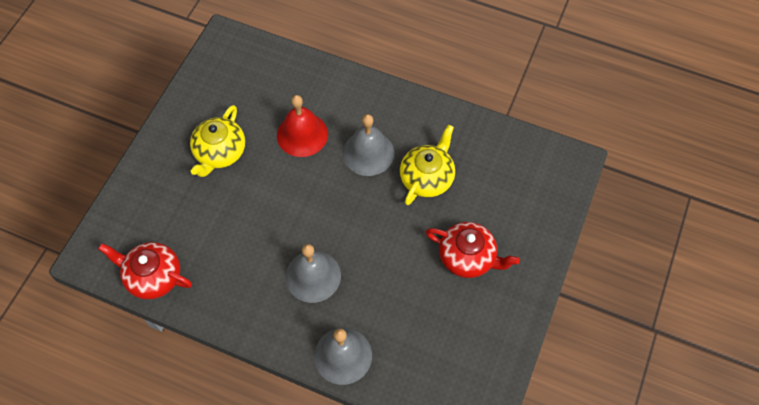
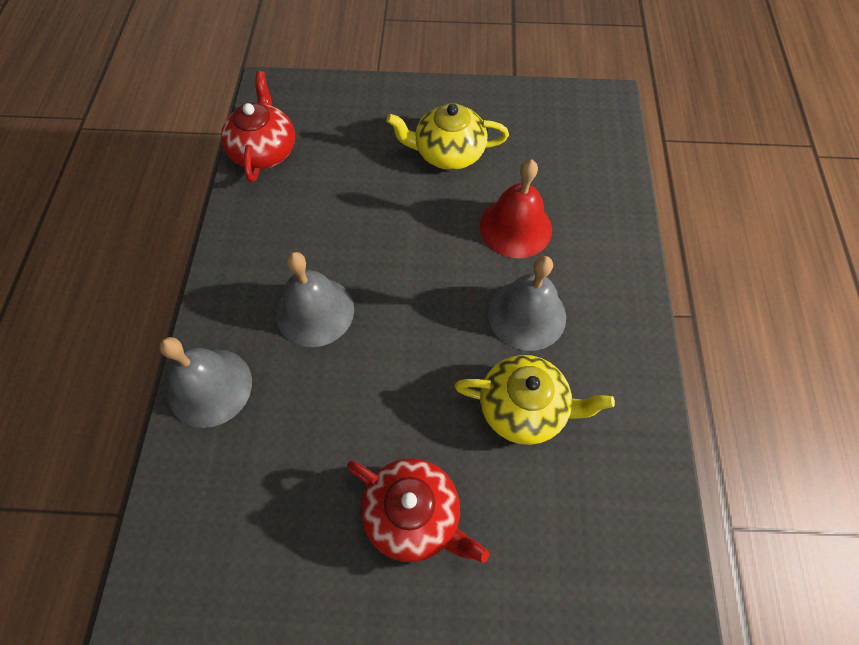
camera: 70 degrees right, 0 degrees up
(468, 257) = (414, 515): red teapot -> red teapot turned 60 degrees counterclockwise

